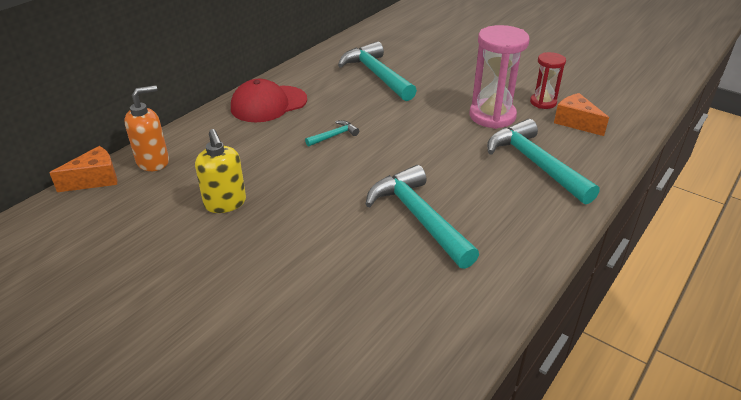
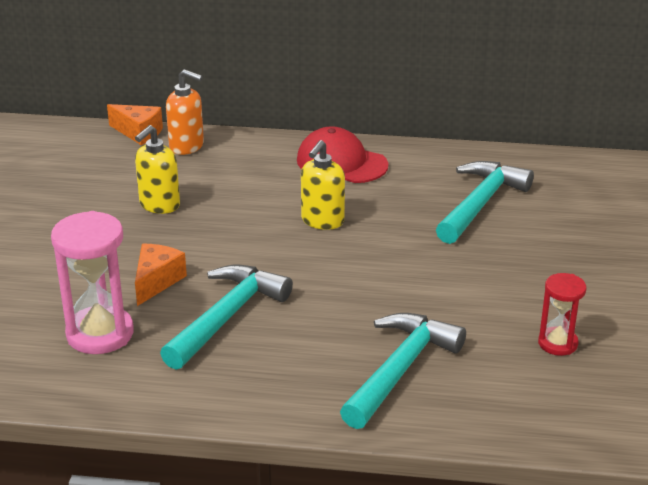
camera: 60 degrees right, 5 degrees down
(334, 136) = (322, 221): turquoise hammer -> yellow soap dispenser
(492, 116) = (476, 312): pink hourglass -> pink hourglass (100, 334)
(576, 122) = (534, 382): orange cheese -> orange cheese (157, 281)

